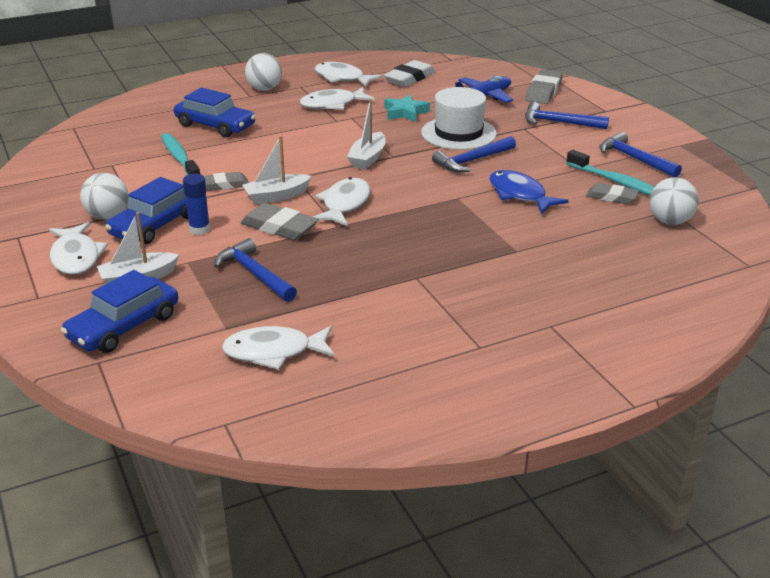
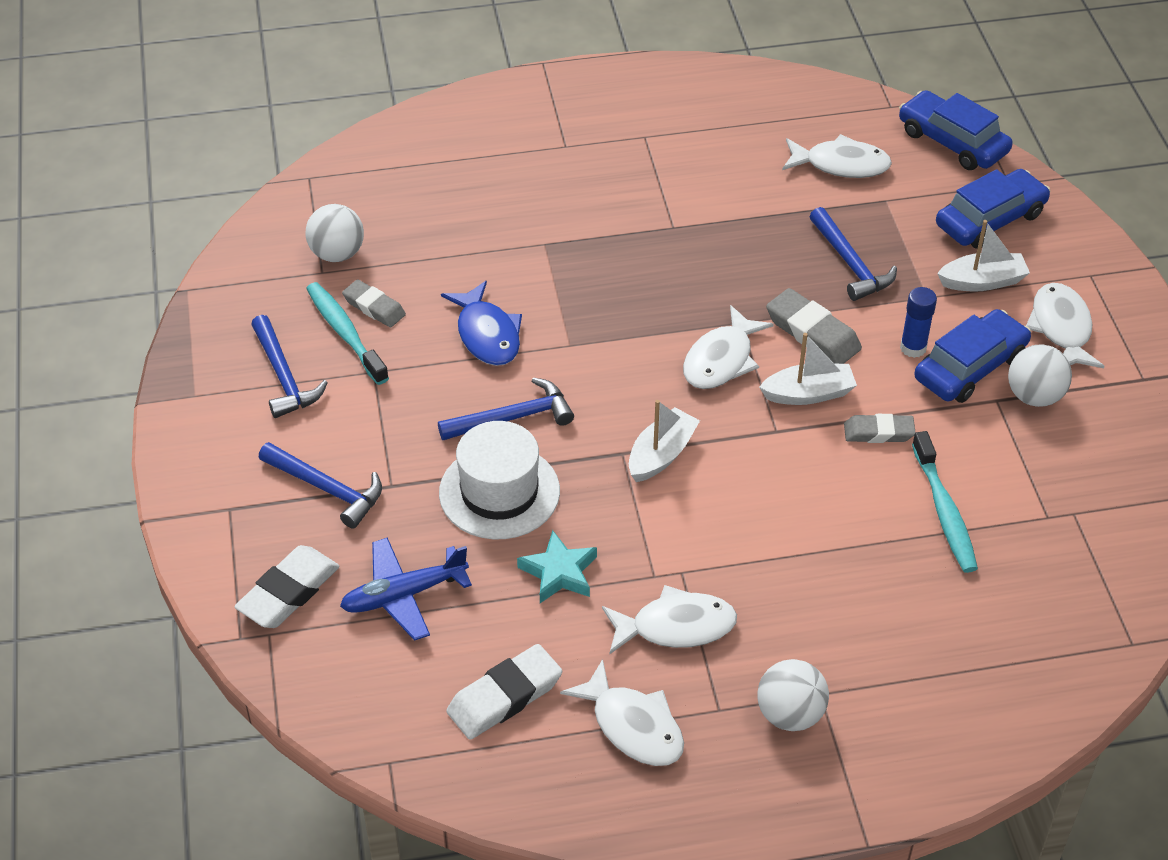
camera: 165 degrees left, 15 degrees up
(215, 126) = (887, 598): blue car -> blue car (952, 142)
(543, 91) = (289, 592): grey eraser -> white eraser

